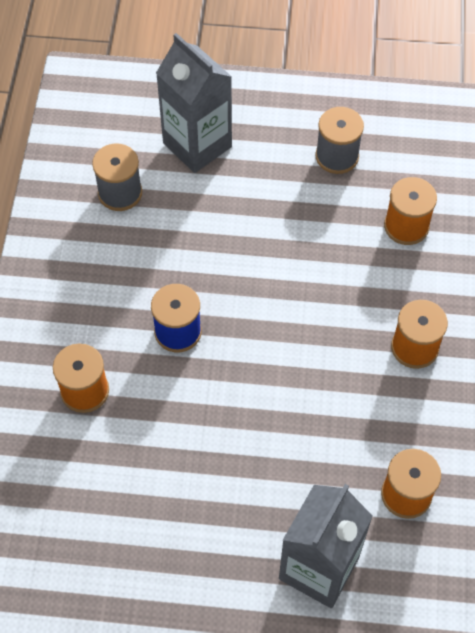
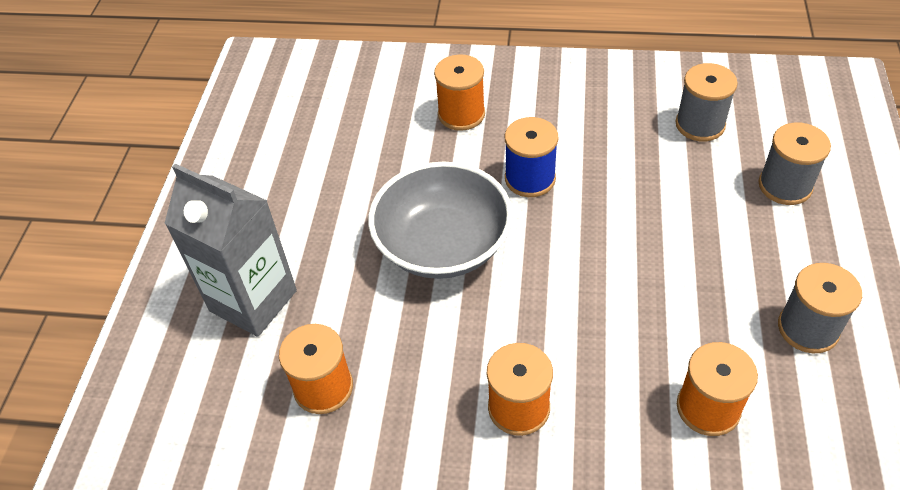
camera: 95 degrees right, 10 degrees down
(197, 145) = (785, 186): grey carton -> grey spool
(255, 405) = (443, 245): none -> grey bowl

